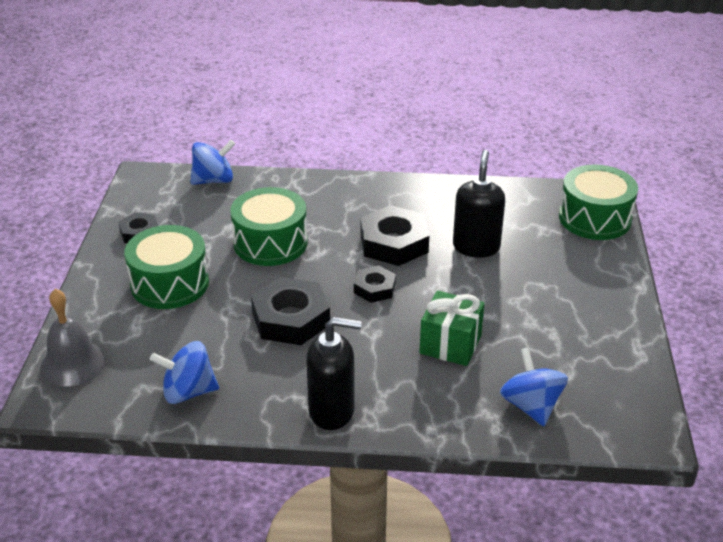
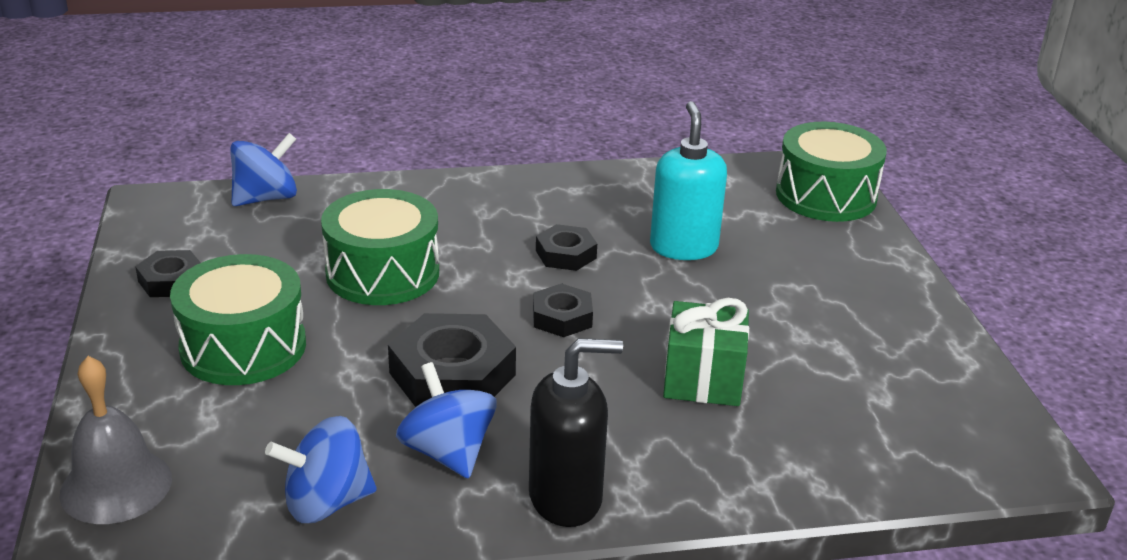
camera: 15 degrees left, 5 degrees down
(394, 243) = (566, 254): black nut -> black nut, size x0.57
(476, 247) = (683, 247): black soap dispenser -> turquoise soap dispenser
(531, 406) = (853, 449): blue spinning top -> blue spinning top (448, 452)

